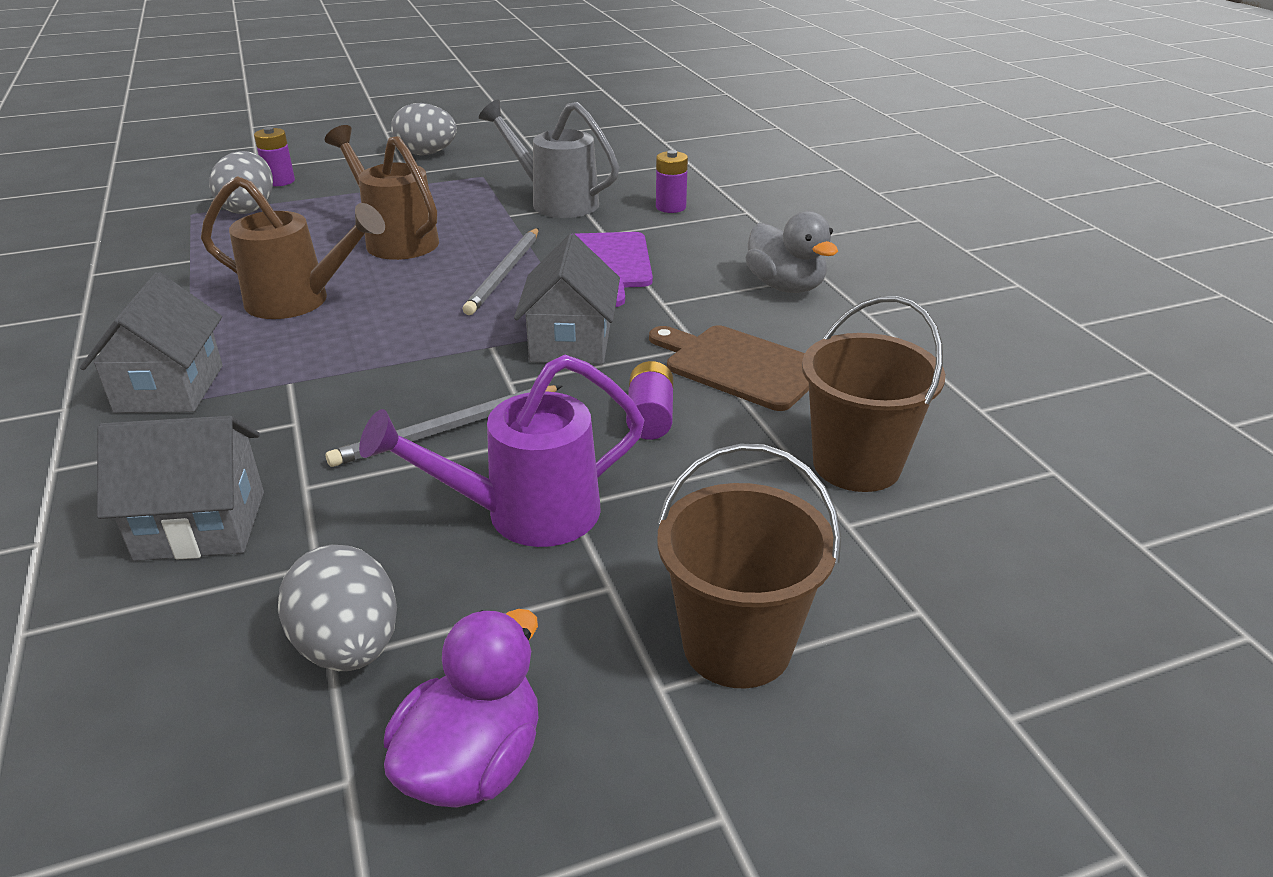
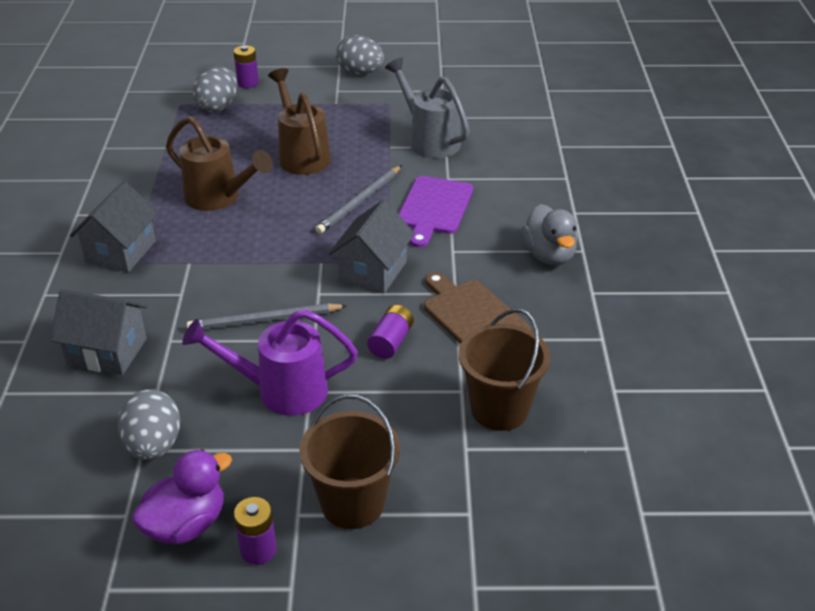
camera: 20 degrees right, 5 degrees up
(671, 207) = (511, 162): purple battery -> purple battery (258, 550)

